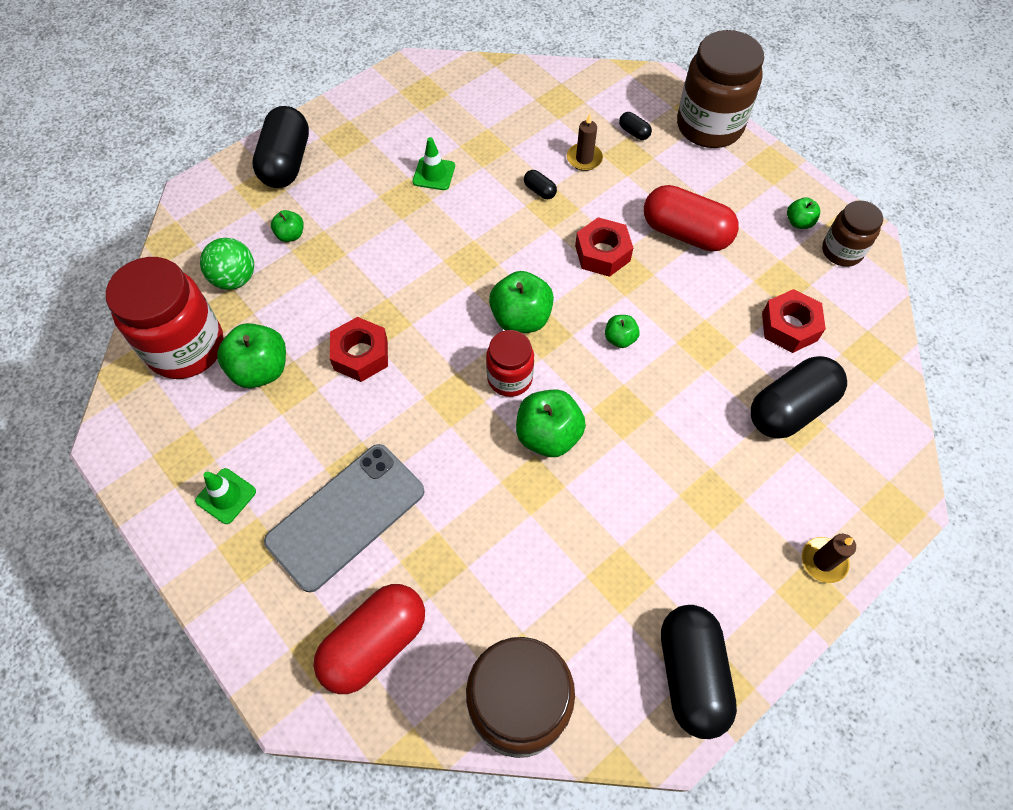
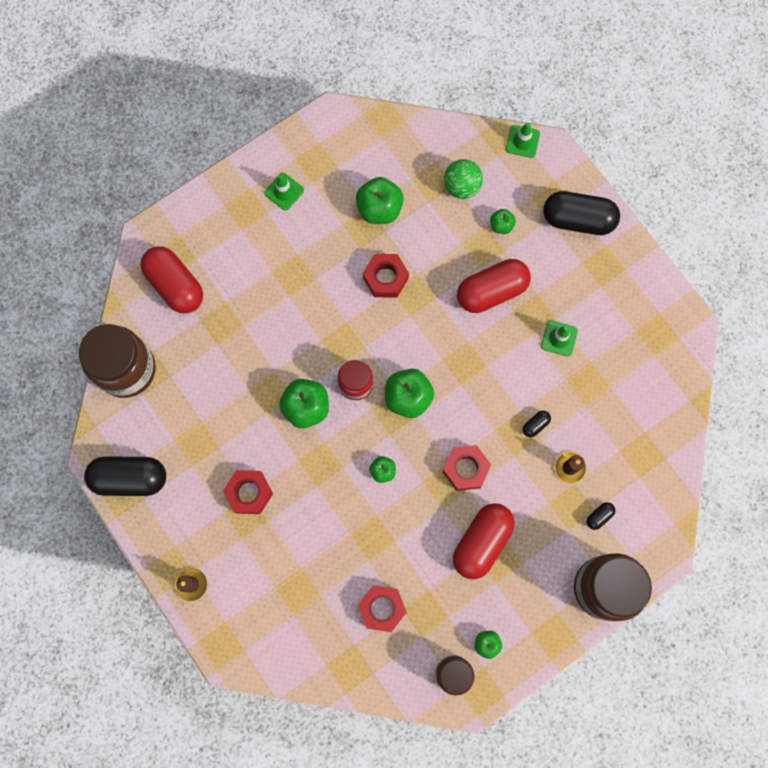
camera: 95 degrees right, 15 degrees up
(179, 219) = (522, 141): none -> green traffic cone
(186, 347) = (403, 157): red jar -> none
(346, 516) = (261, 268): grey phone -> none
(377, 240) = (491, 291): none -> red capsule
(679, 496) = (249, 493): none -> red nut
(790, 408) = (309, 590): black capsule -> none

